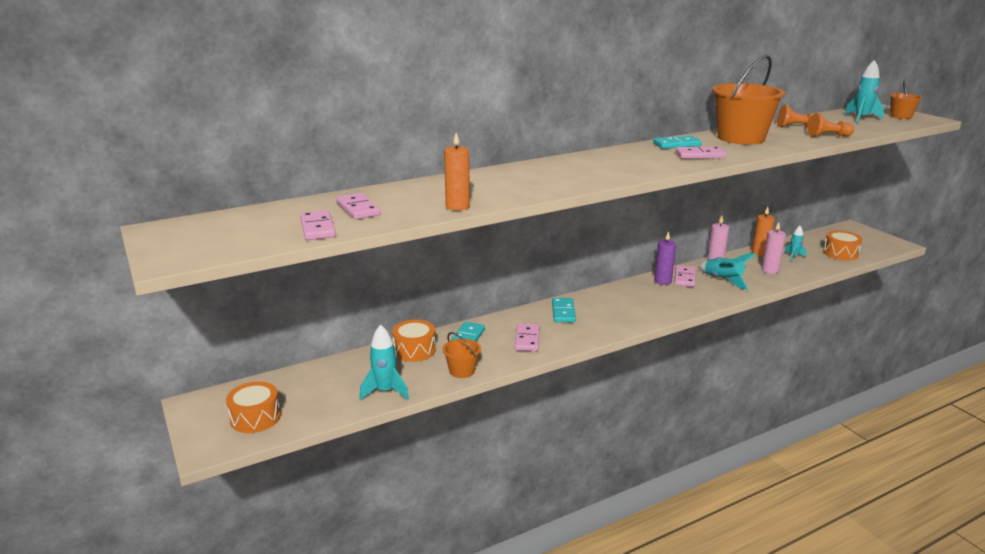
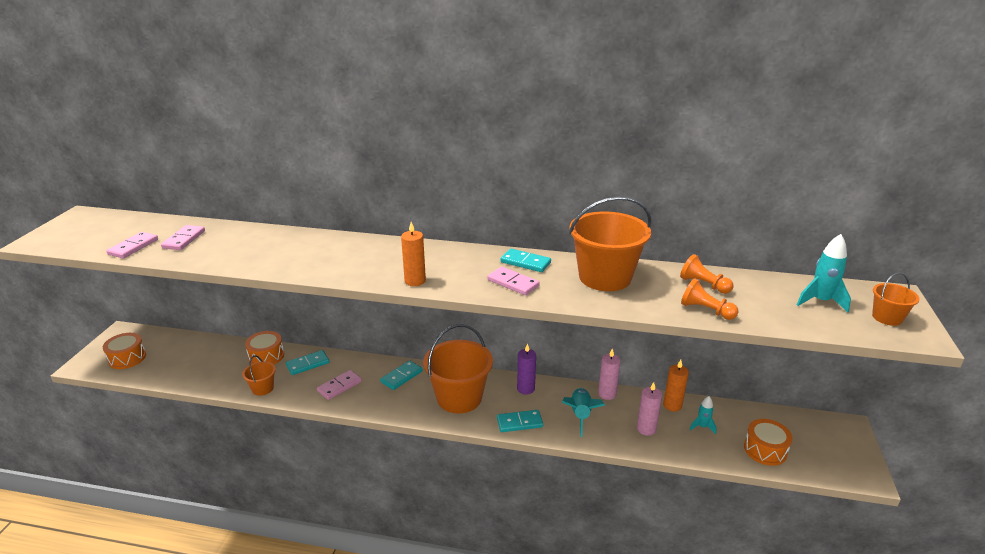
camera: 40 degrees right, 5 degrees up
(385, 391) = (203, 378): turquoise rocket -> none
(457, 206) = (231, 262): orange candle -> orange candle (415, 281)
(631, 305) = (459, 398): none -> orange bucket
(684, 278) = (550, 395): pink domino -> none
(697, 300) = (519, 422): none -> turquoise domino

